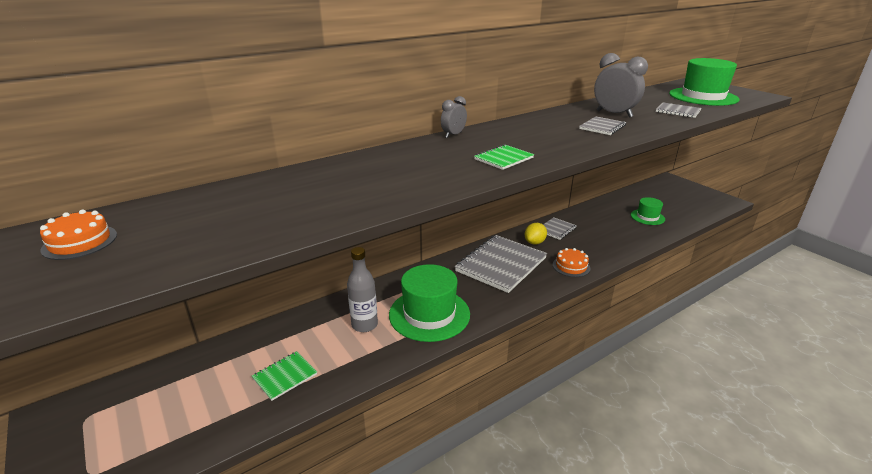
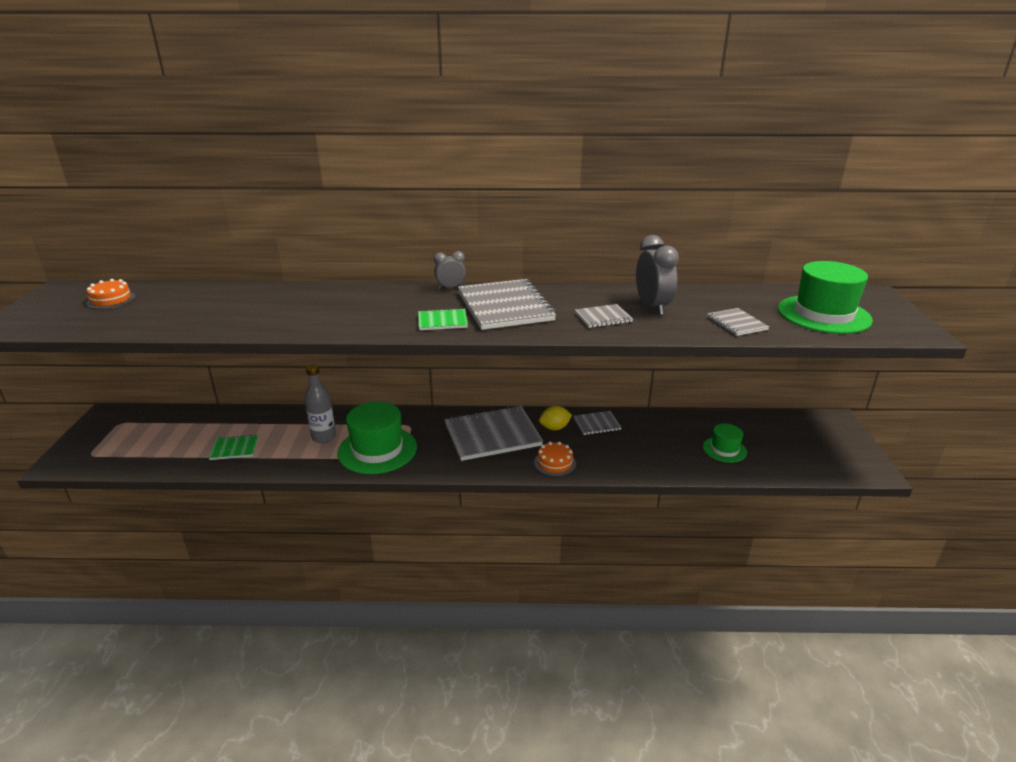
camera: 35 degrees right, 0 degrees up
(524, 137) = (505, 307): none -> grey notebook

